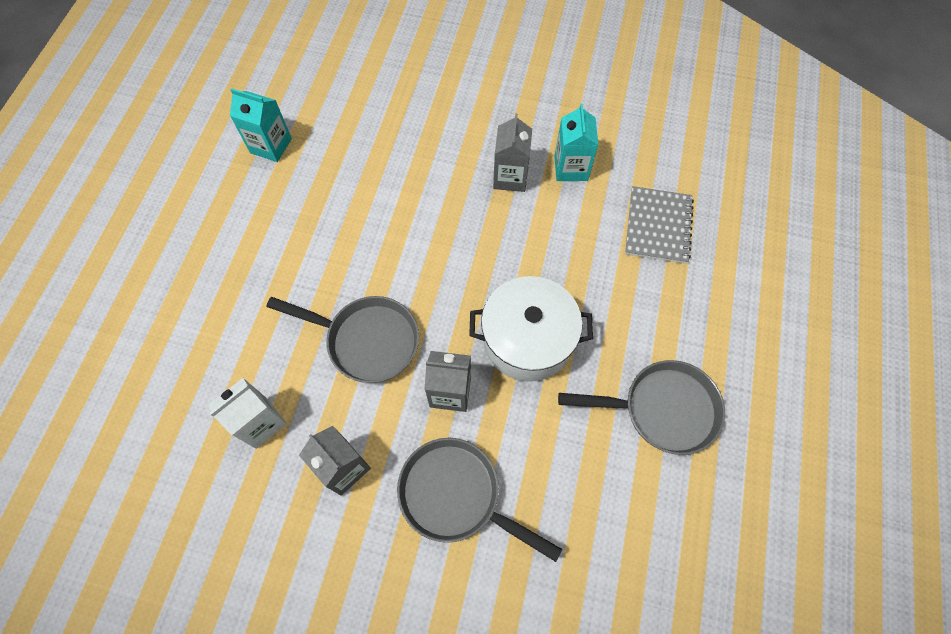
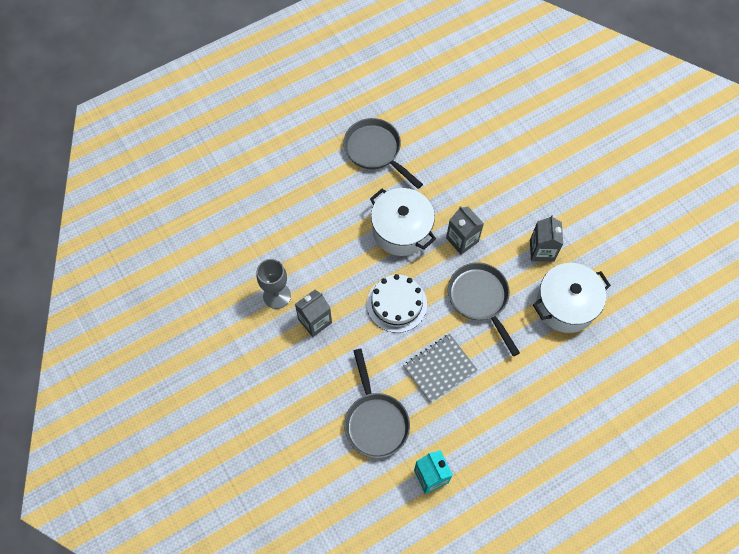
camera: 135 degrees left, 0 degrees up
(261, 422) = (565, 305): white carton -> white pot
(450, 259) = (396, 304): none -> white cake
(457, 495) = (501, 197): grey pan -> grey pan (375, 421)
(571, 168) = (277, 295): turquoise carton -> grey goblet
(658, 226) = (273, 224): grey notebook -> grey notebook (439, 368)

